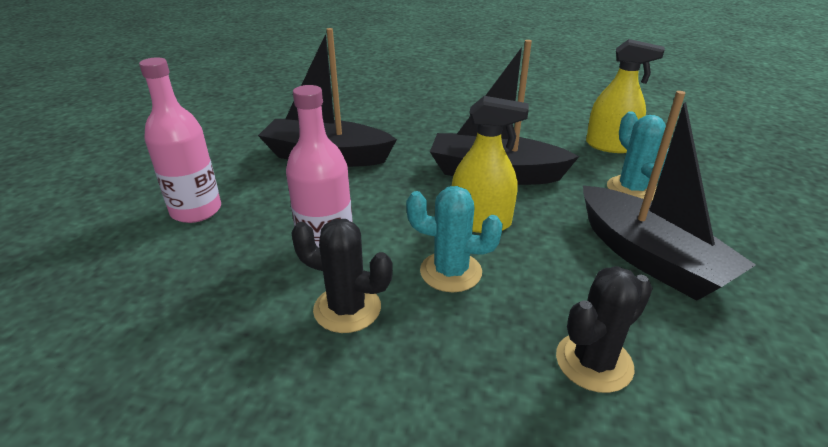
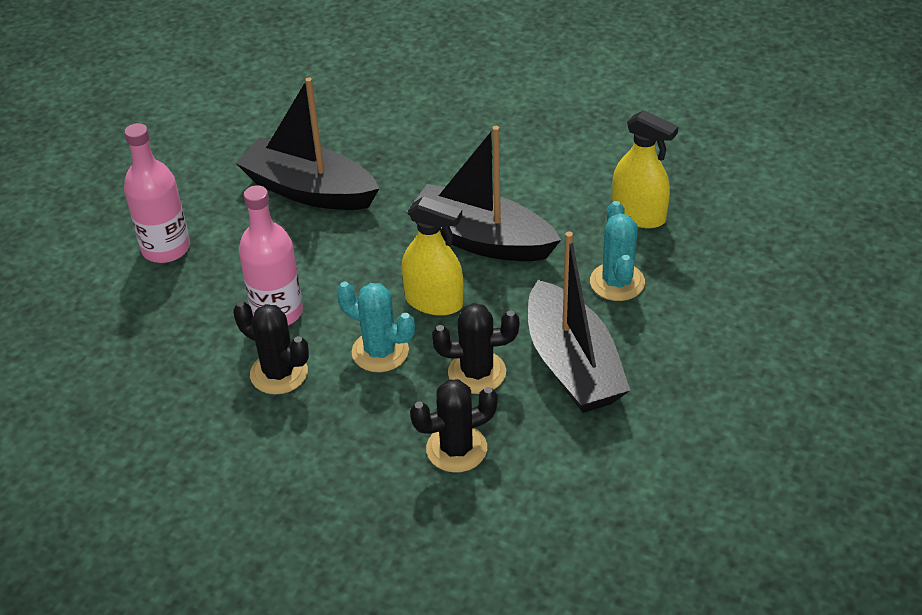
camera: 15 degrees right, 10 degrees up
(562, 277) = (477, 372): none -> black cactus

